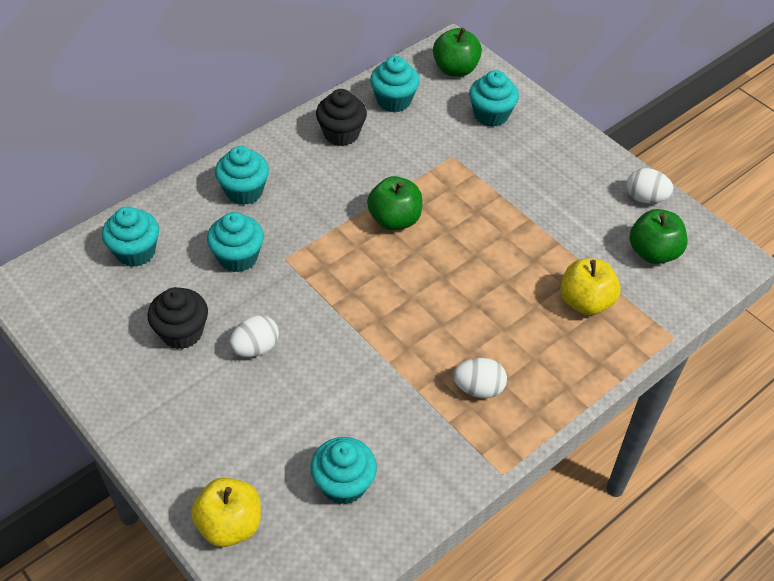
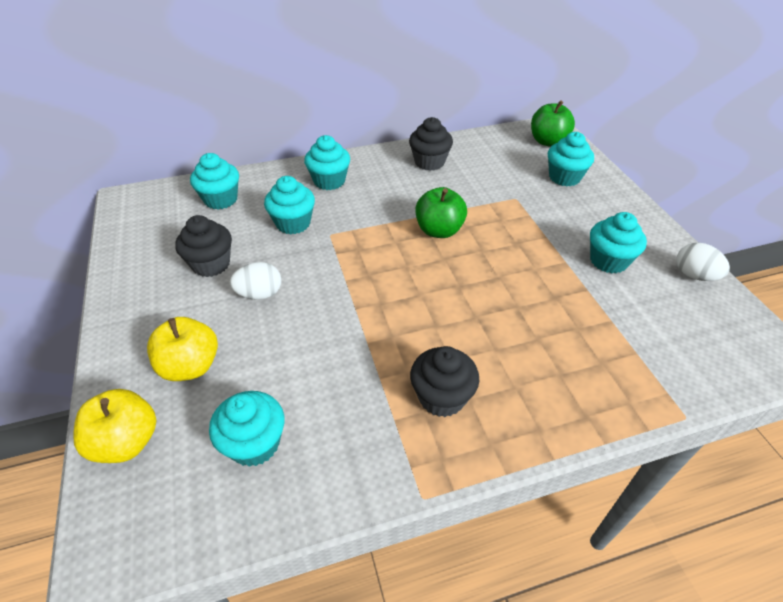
camera: 25 degrees right, 5 degrees down
(394, 101) = (485, 150): turquoise cupcake -> turquoise cupcake (608, 261)
(478, 388) = (441, 397): white egg -> black cupcake
(585, 302) = (594, 350): yellow apple -> yellow apple (190, 366)
(653, 252) = (687, 325): green apple -> none

